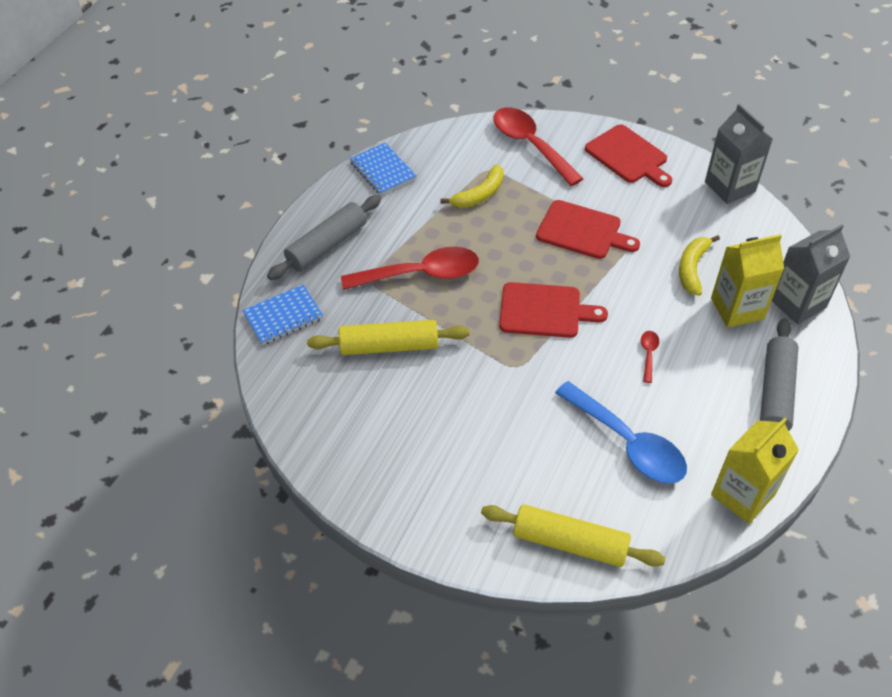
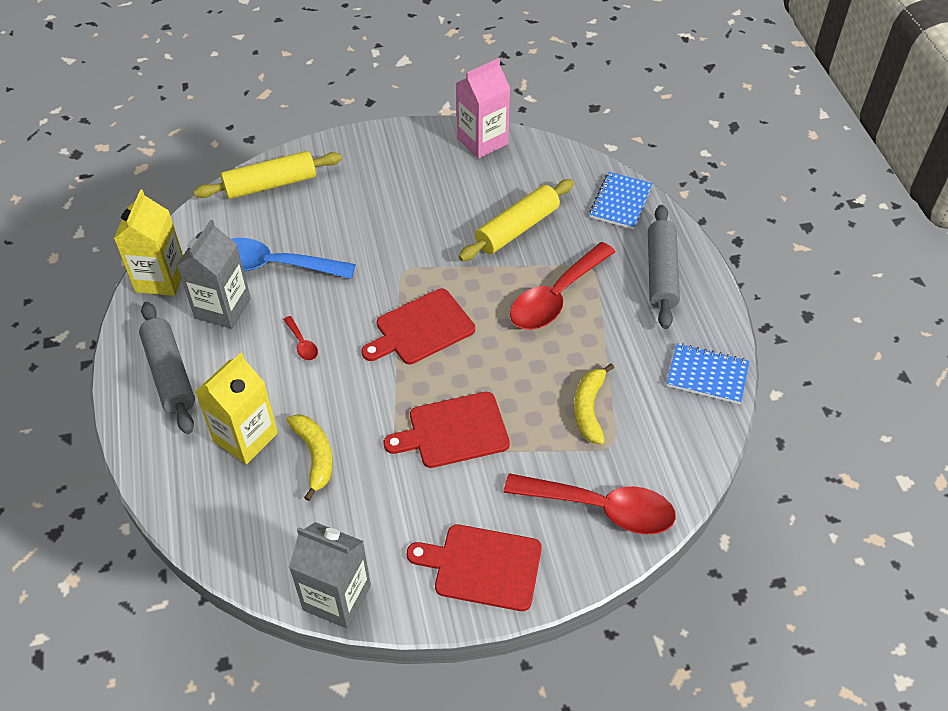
camera: 140 degrees right, 0 degrees up
(324, 455) = (482, 141): none -> pink carton
(797, 303) = (187, 481): grey carton -> grey carton (222, 308)

